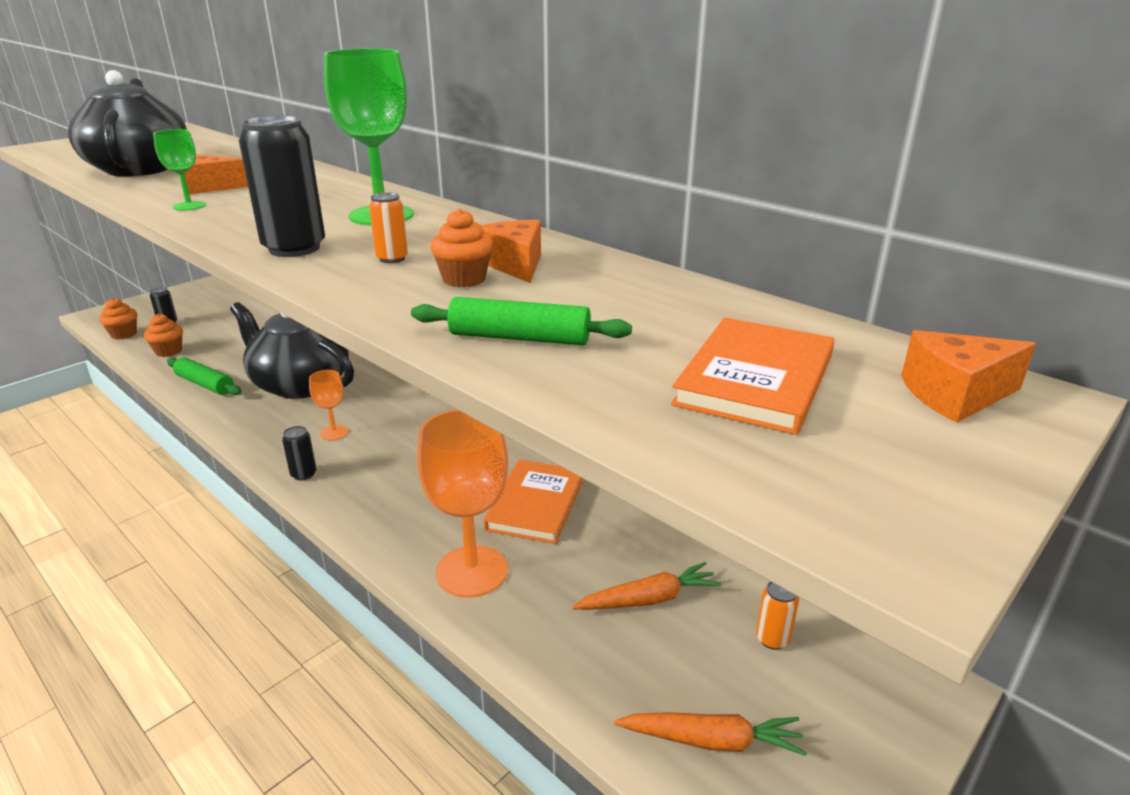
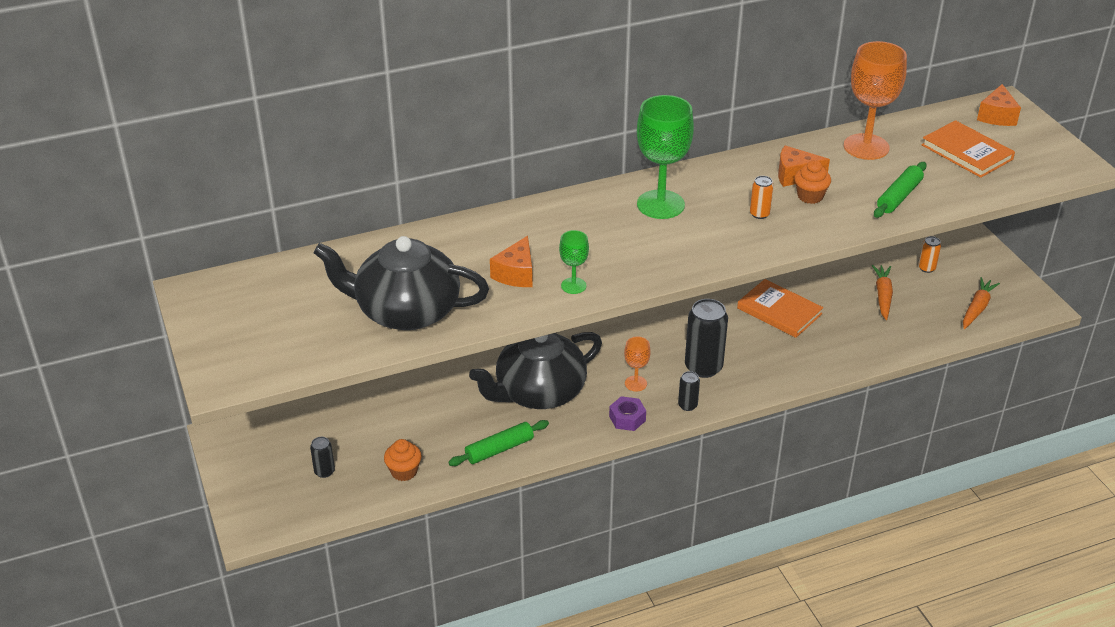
camera: 65 degrees left, 10 degrees up
(124, 334) = (331, 505): orange cupcake -> none
(269, 440) = (627, 418): none -> purple nut
(294, 248) = (717, 247): black can -> black can (703, 367)
(472, 571) = (831, 351): orange goblet -> orange goblet (866, 147)

